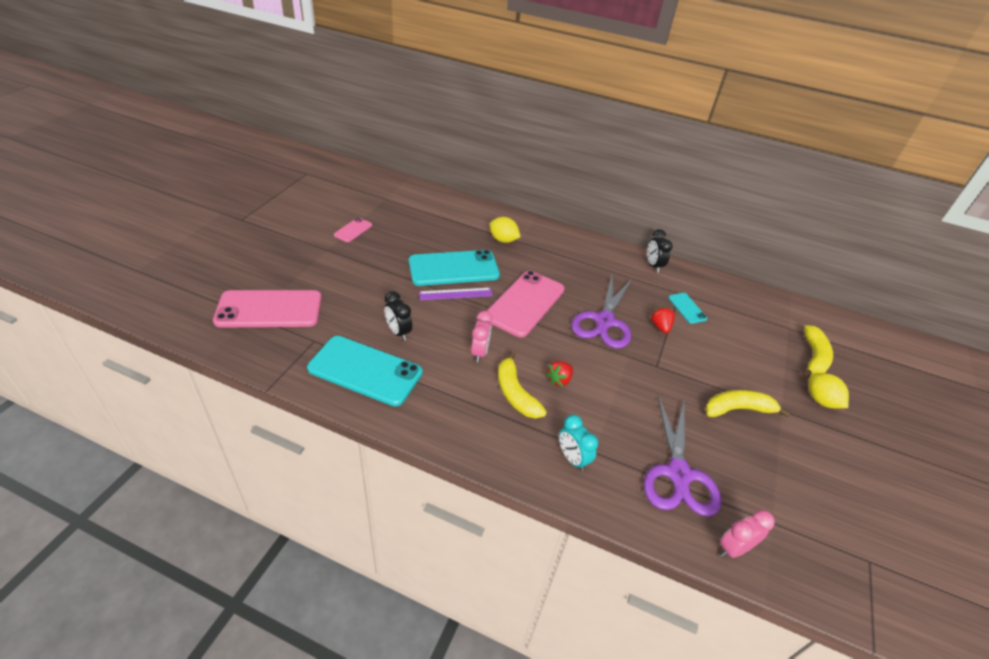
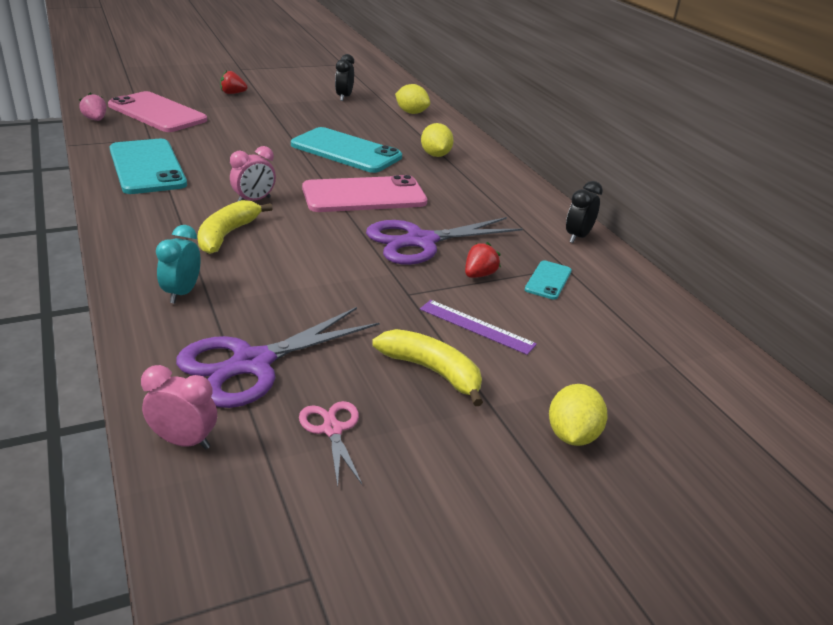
camera: 45 degrees right, 10 degrees down
(235, 348) = (95, 119): none -> pink strawberry
(353, 230) = (310, 101): pink phone -> none
(398, 332) = (217, 161): black clock -> black clock (344, 97)
(430, 205) = (411, 112): none -> yellow lemon
(455, 294) = (313, 164): purple ruler -> purple ruler (476, 326)
(559, 380) = (284, 249): red strawberry -> red strawberry (232, 93)
(762, 480) = (332, 429): none -> pink scissors
(813, 358) = (651, 403): yellow banana -> none

